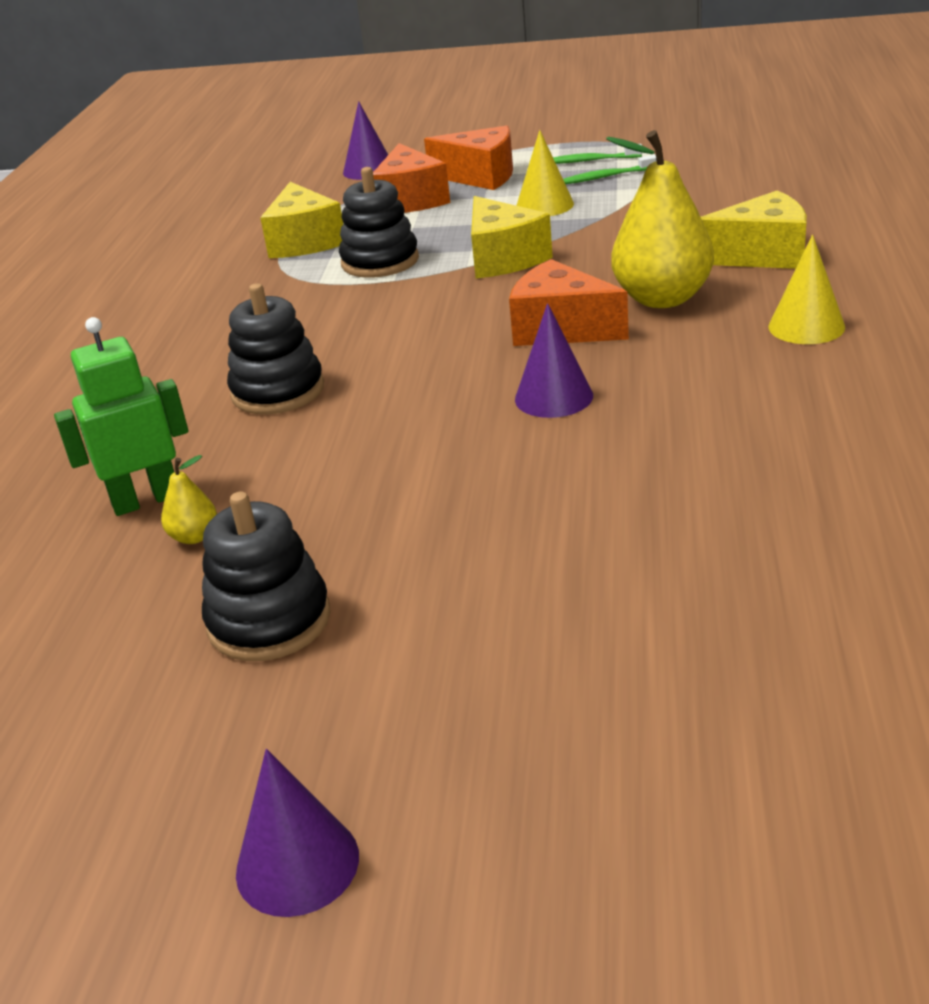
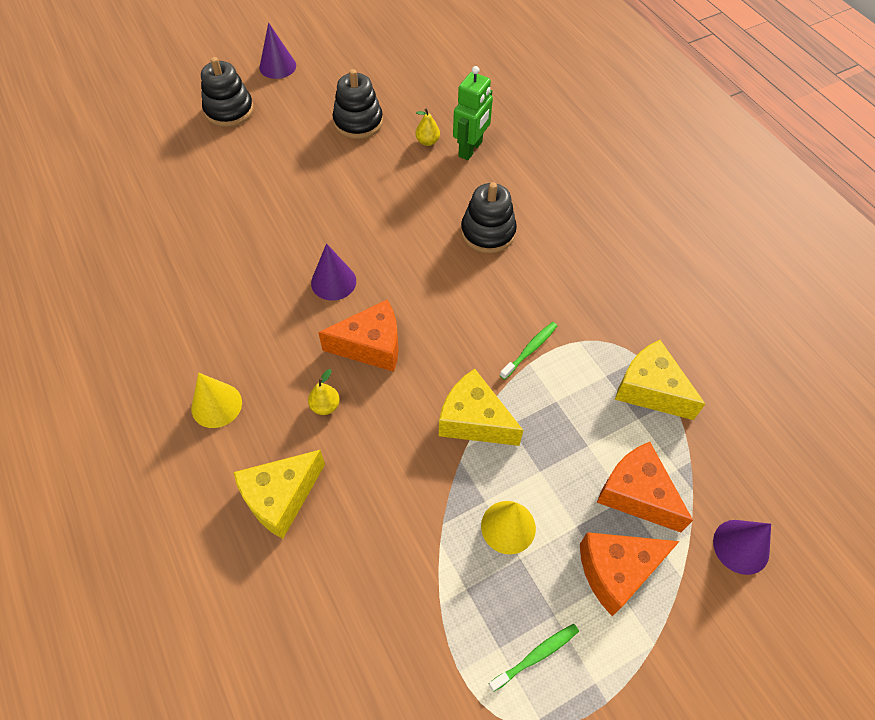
camera: 140 degrees right, 25 degrees up
(380, 261) = (562, 383): black stacking toy -> black stacking toy (229, 110)
(606, 177) = (493, 616): green toothbrush -> green toothbrush (530, 350)
(662, 298) = (325, 406): yellow pear -> yellow pear, size x0.43

